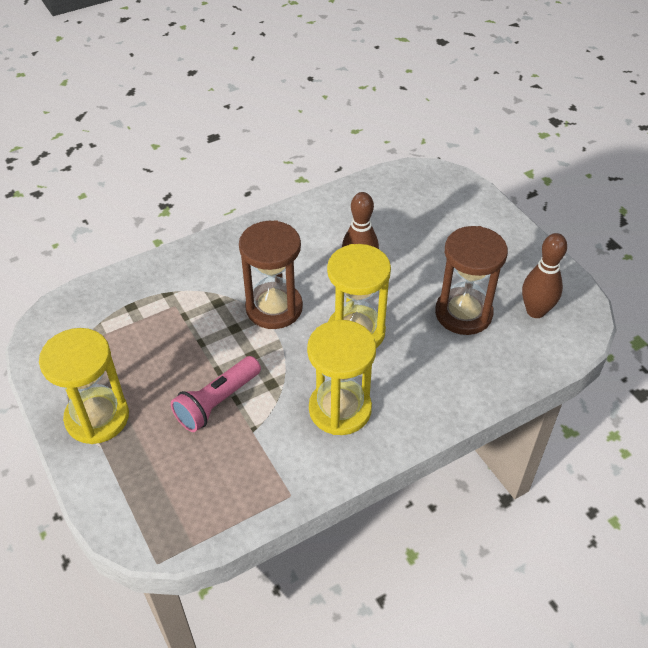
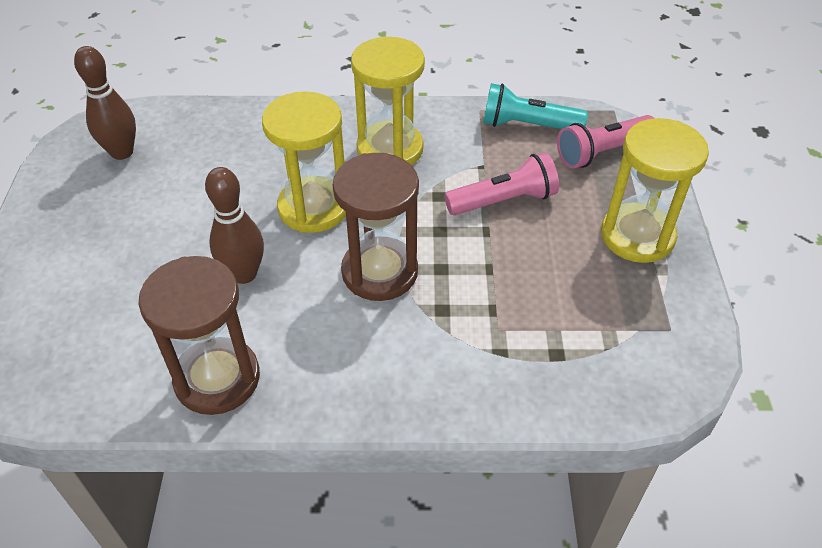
camera: 150 degrees left, 0 degrees up
(151, 496) = (602, 152): none -> pink flashlight
(235, 496) = (527, 126): none -> turquoise flashlight
(463, 313) = (190, 179): brown hourglass -> brown hourglass (217, 378)

